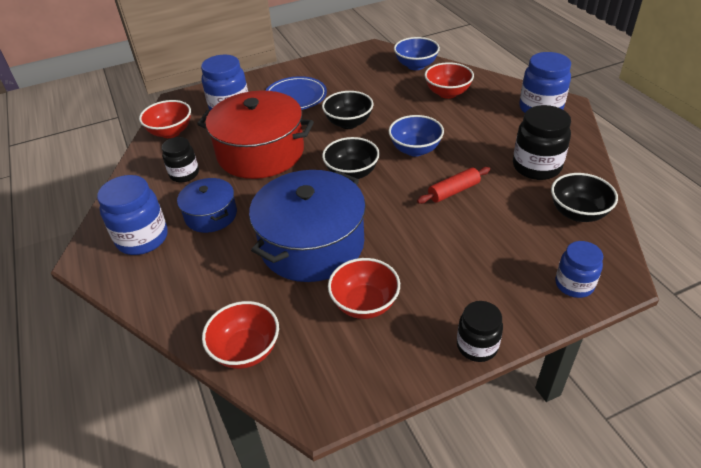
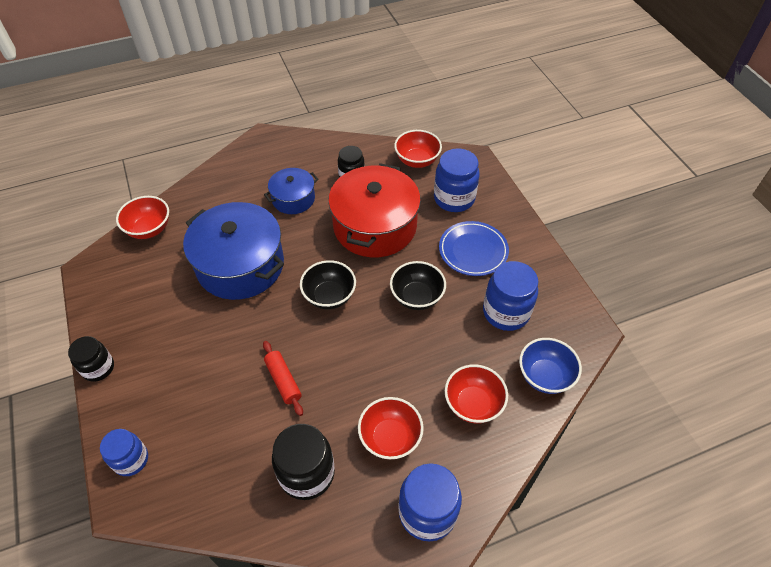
camera: 90 degrees right, 10 degrees up
(142, 238) = (276, 162): blue jar -> blue jar (506, 312)
(364, 304) = (165, 298): red bowl -> red bowl (390, 437)
(415, 150) = (359, 354): blue bowl -> none
(578, 213) = (221, 495): black bowl -> none

